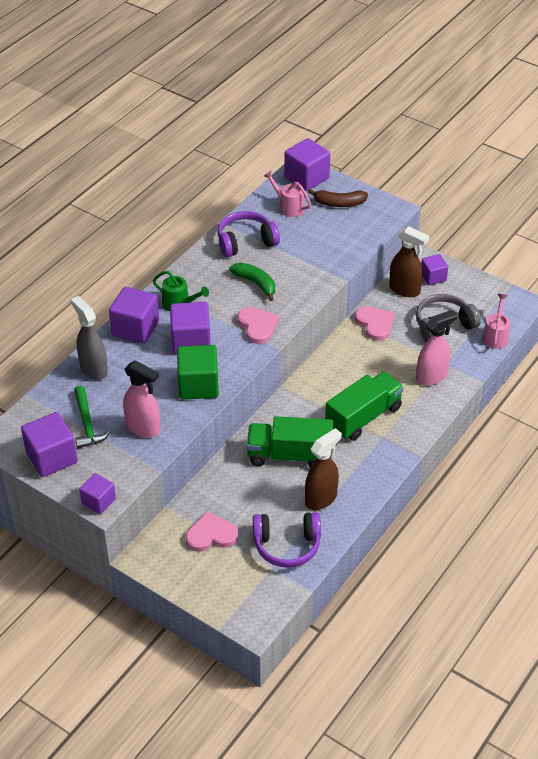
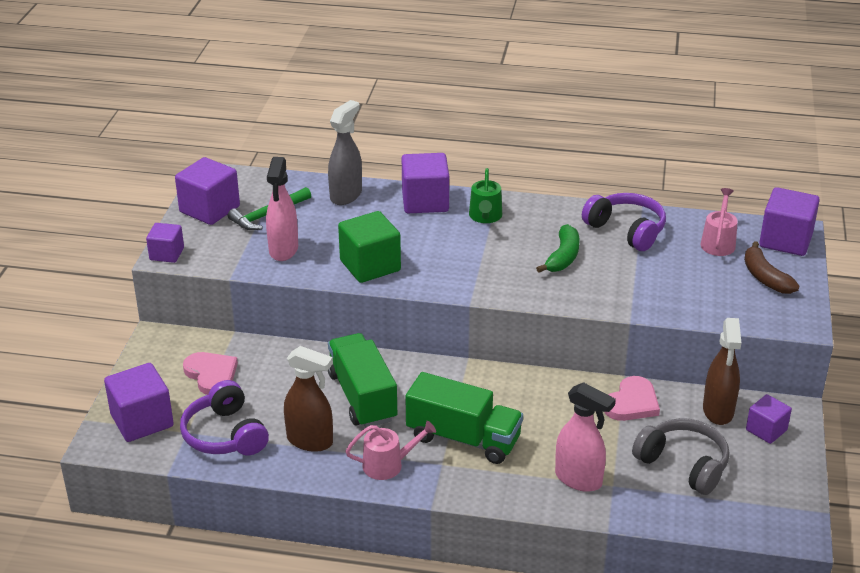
camera: 65 degrees right, 10 degrees down
(191, 341) = (433, 241): purple cube -> purple cube (142, 421)
(257, 326) = (494, 278): pink heart -> none
(495, 336) = (706, 521): pink watering can -> pink watering can (388, 465)

